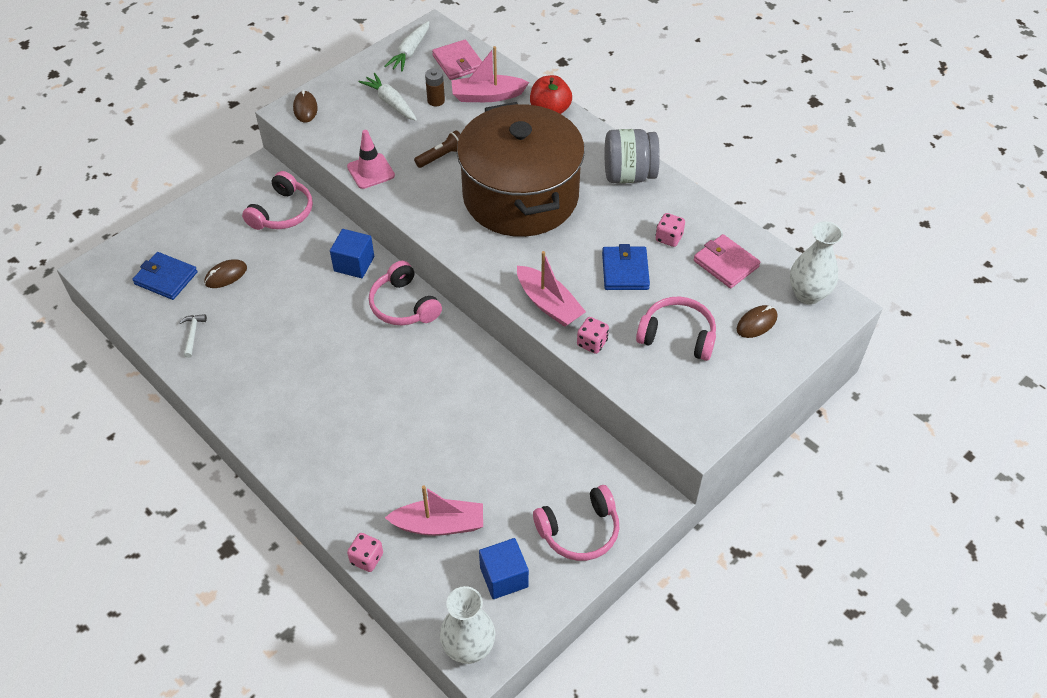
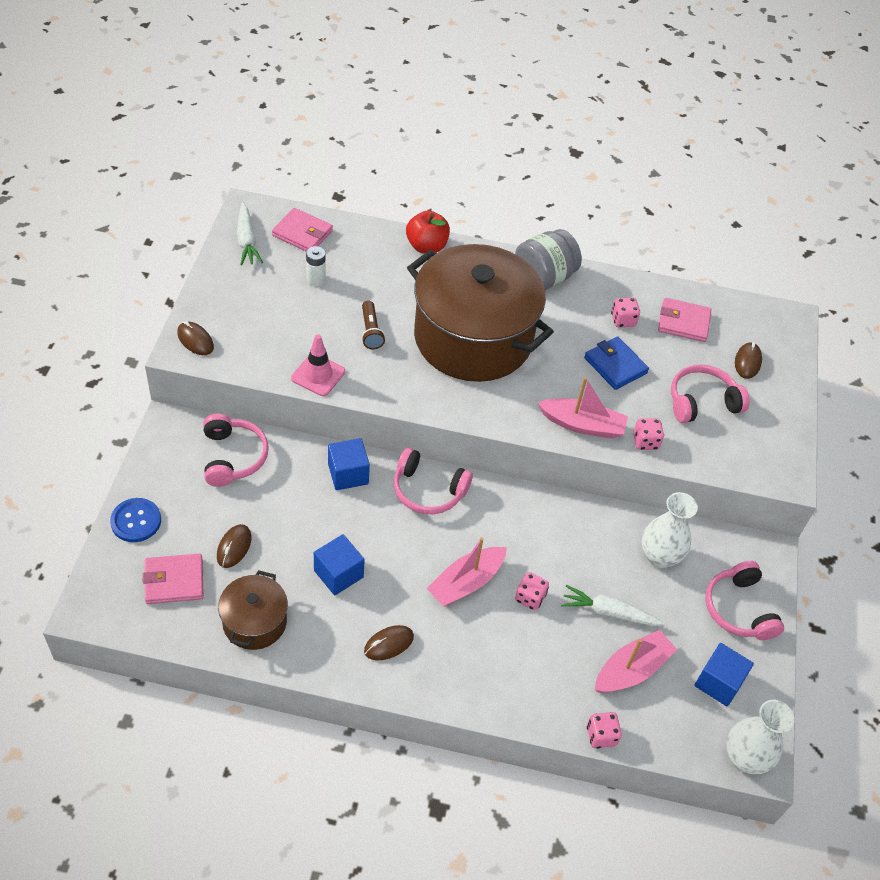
camera: 40 degrees left, 0 degrees up
(166, 278) = (174, 581): blue wallet -> pink wallet
(178, 225) = (136, 521): none -> blue button
(192, 334) = (254, 622): white hammer -> brown pot
(270, 400) = (389, 644): none -> brown mouse
(281, 331) = (338, 574): none -> blue cube
(390, 102) = (274, 299): white carrot -> white carrot (609, 612)
(408, 425) = (530, 598): none -> pink dice
(436, 100) = (316, 279): brown battery -> white battery
(442, 156) = (370, 331): brown flashlight -> brown flashlight turned 150 degrees clockwise
(487, 96) = (359, 255): pink boat -> pink boat (466, 583)
(579, 531) = (739, 609): pink headphones -> pink headphones turned 135 degrees clockwise
(808, 294) = (761, 320): white vase -> white vase (659, 557)

